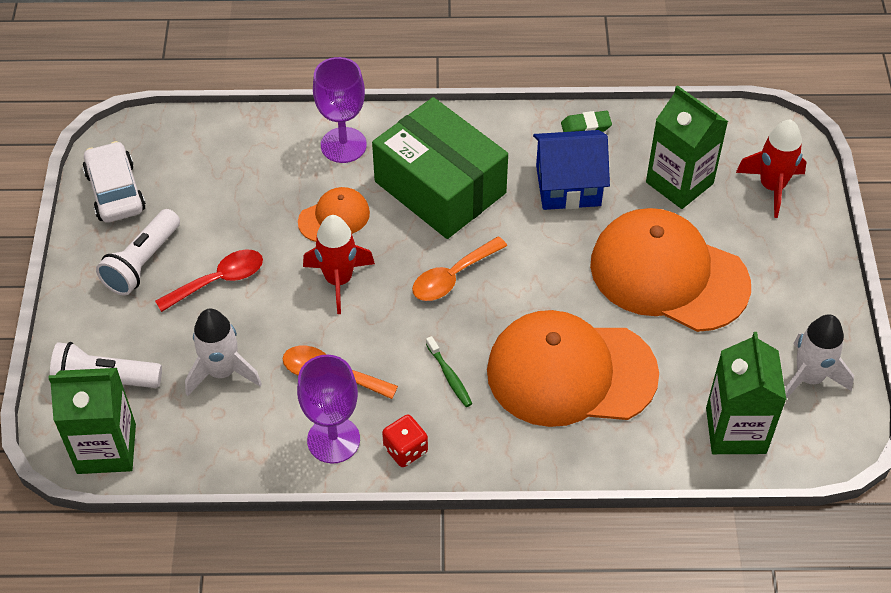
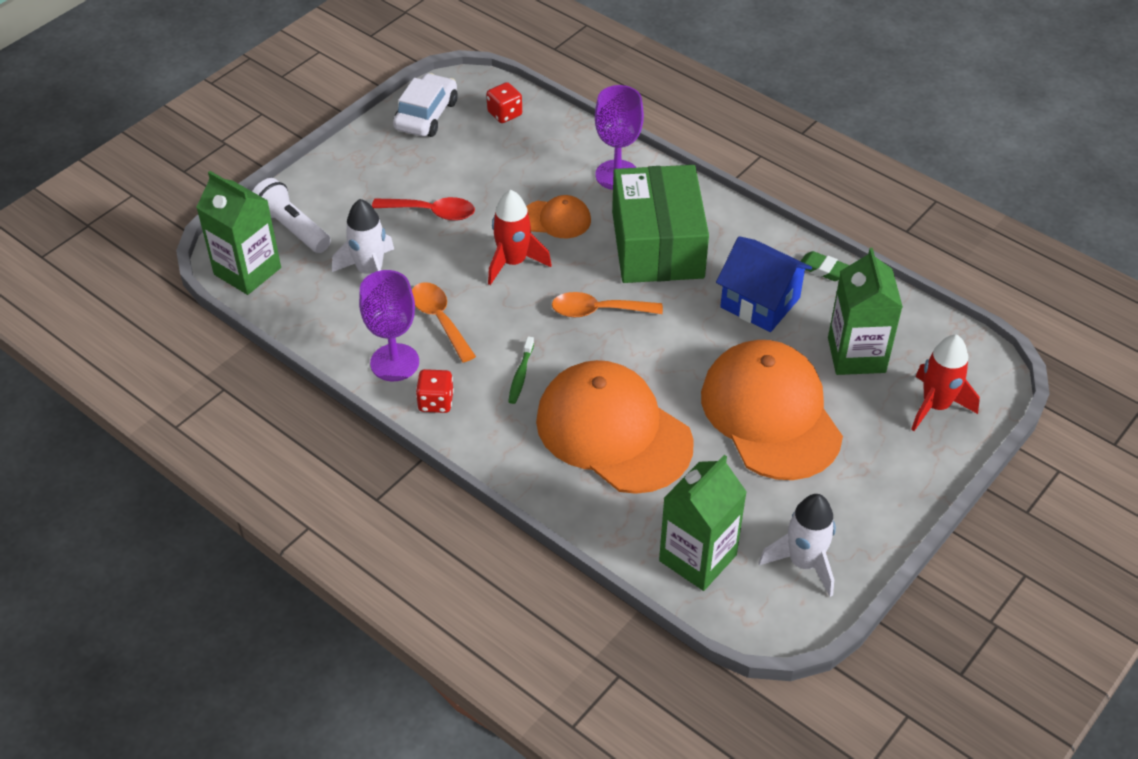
camera: 40 degrees right, 5 degrees down
(142, 263) = (394, 170): white flashlight -> none
(187, 147) = (505, 114): none -> red dice

